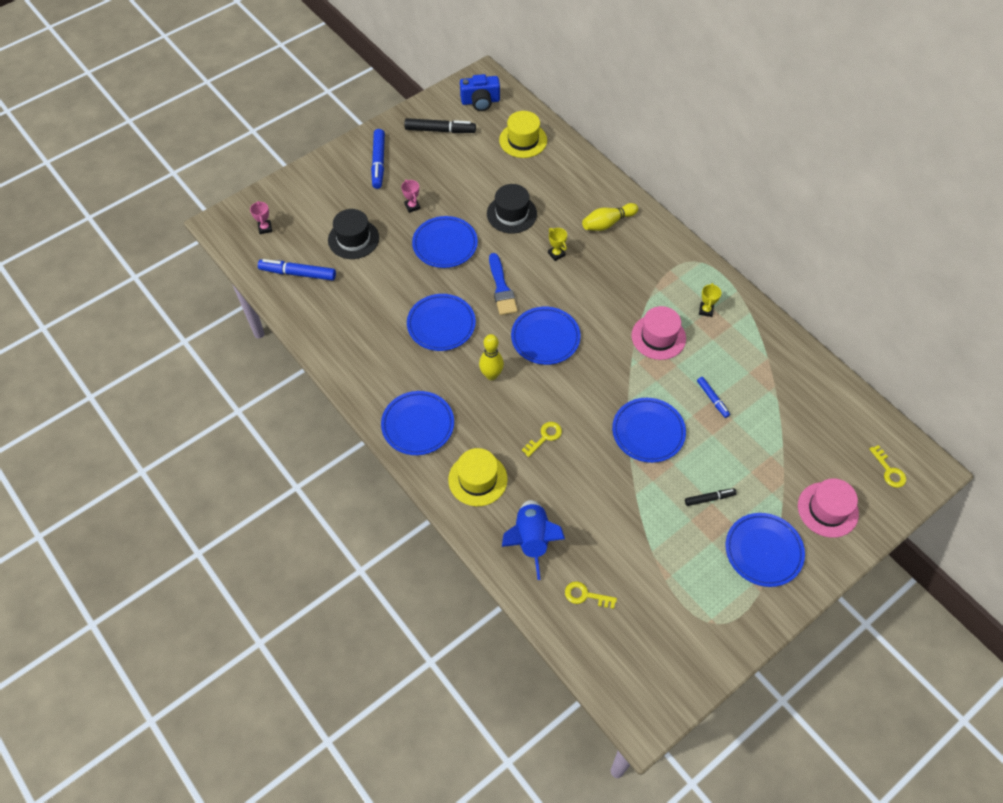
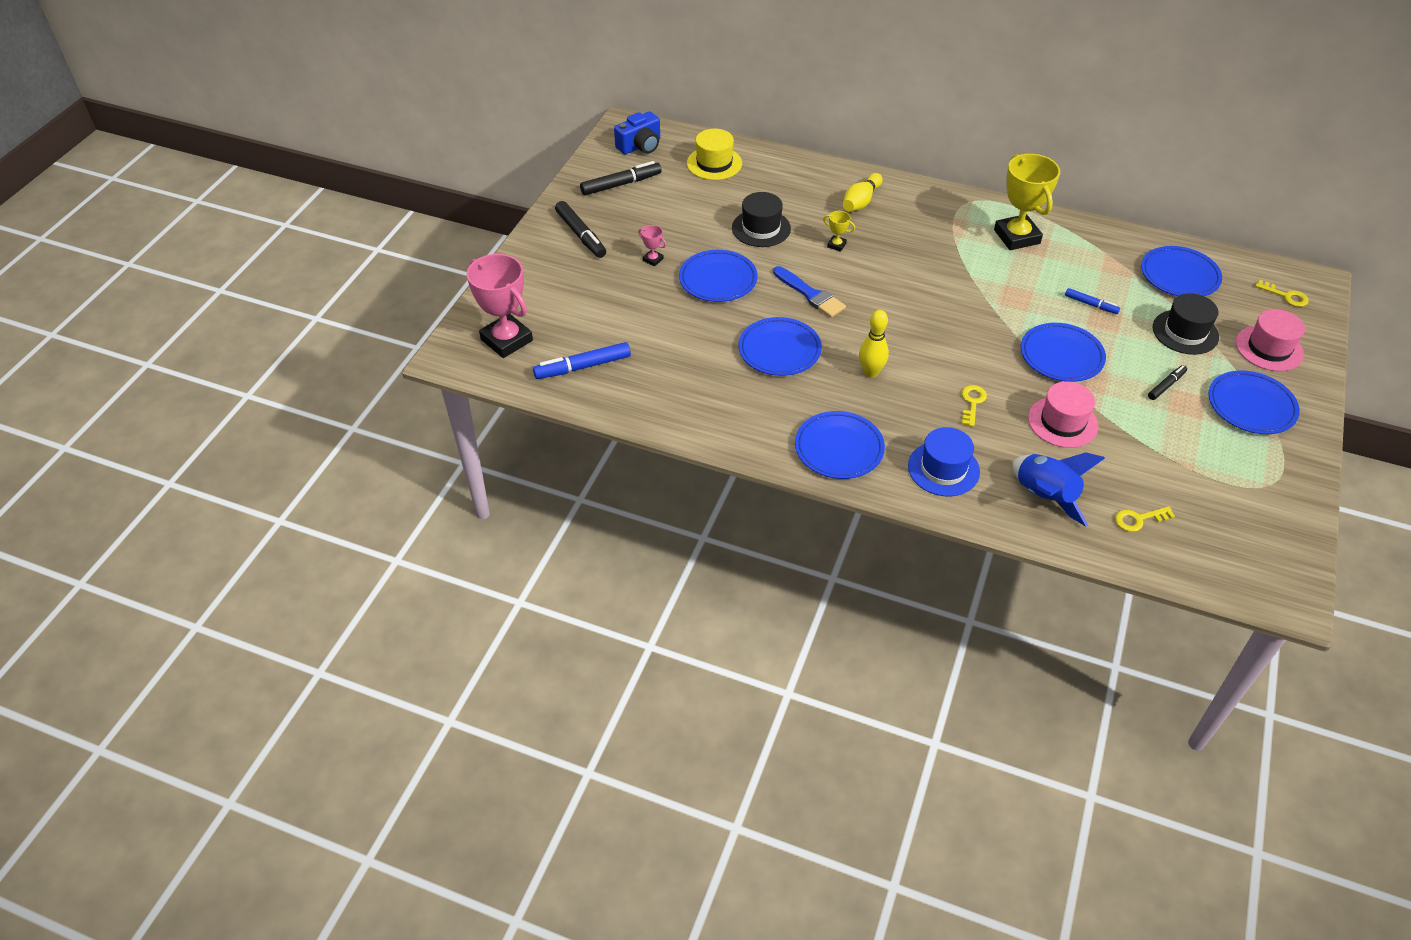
camera: 30 degrees left, 10 degrees down
(265, 228) = (506, 340): pink trophy -> pink trophy, size x2.34
(353, 239) = (616, 312): black hat -> black hat (1185, 332)
(378, 163) = (581, 235): blue marker -> black marker
(477, 479) = (943, 469): yellow hat -> blue hat
(545, 338) = (892, 319): blue plate -> blue plate (1179, 276)
(658, 337) = (996, 275): pink hat -> pink hat (1062, 422)
(706, 310) = (1016, 237): yellow trophy -> yellow trophy, size x2.34

